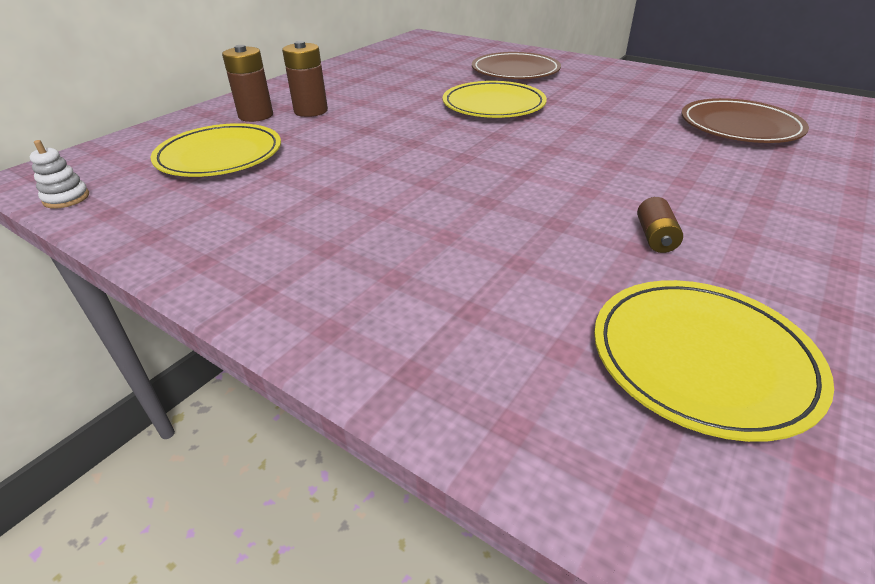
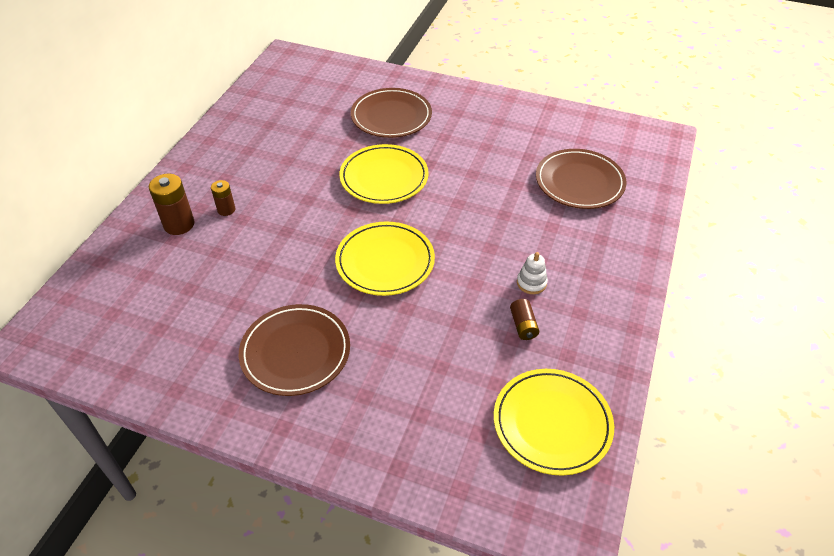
camera: 15 degrees left, 10 degrees up
(66, 198) = (79, 363): white stacking toy -> white stacking toy (531, 283)
(220, 156) = (177, 288): yellow plate -> yellow plate (385, 261)
(311, 111) = (226, 210): brown battery -> brown battery, size x0.60
(322, 222) = (295, 352): none -> brown plate

